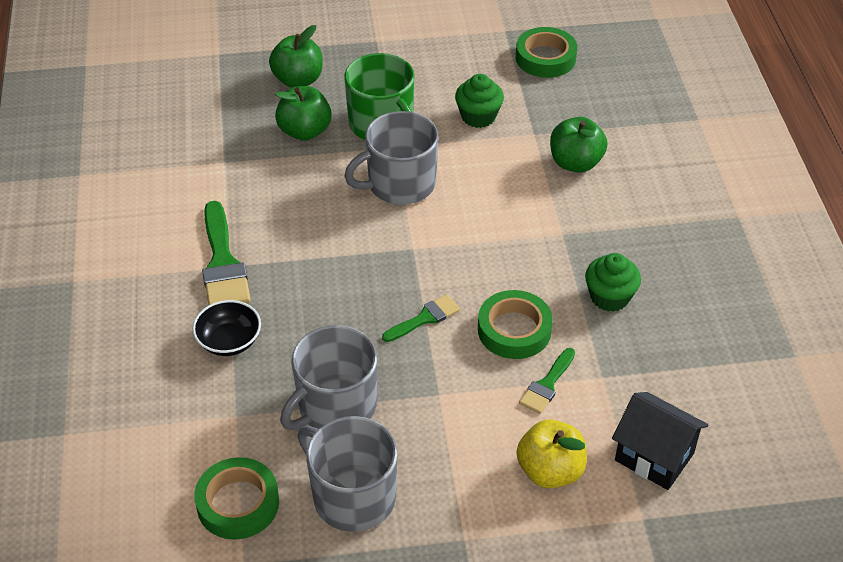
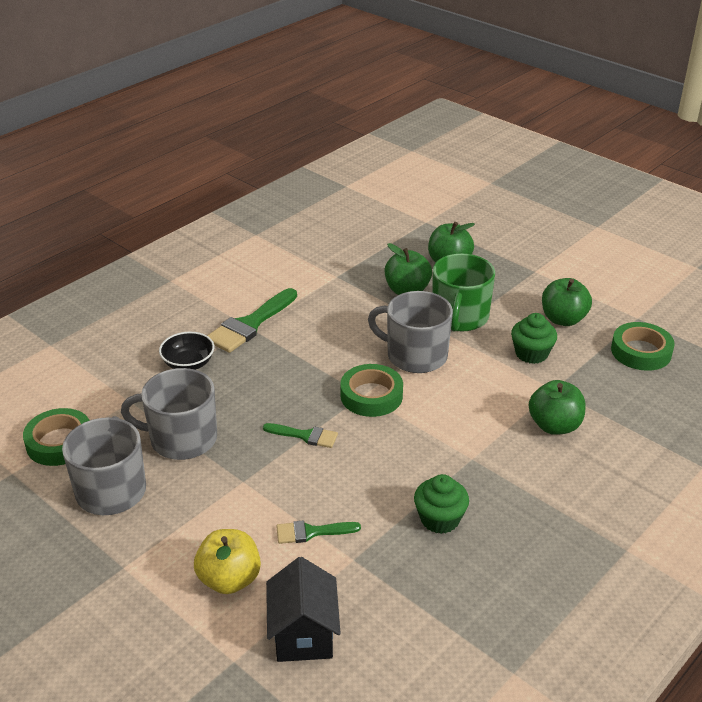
camera: 50 degrees right, 10 degrees down
(458, 69) = (563, 319): none -> green apple
(514, 330) = (345, 485): green tape -> green tape (371, 396)

